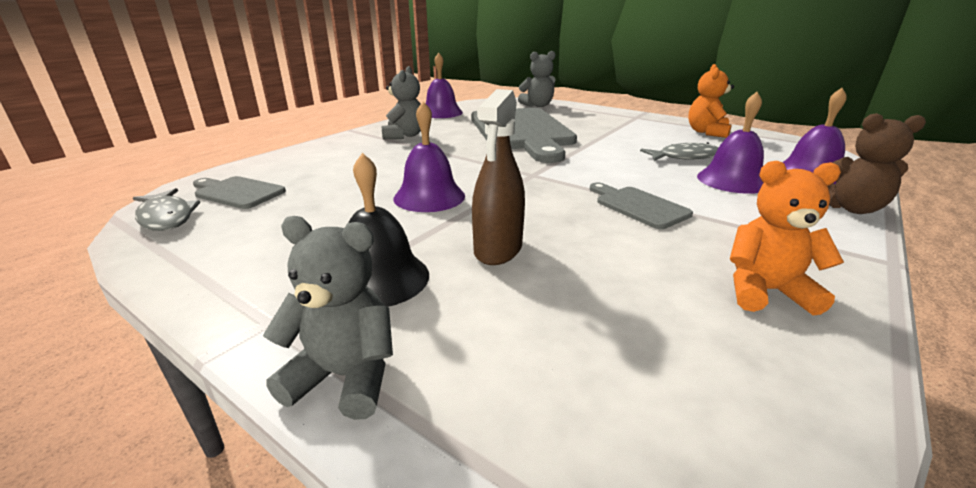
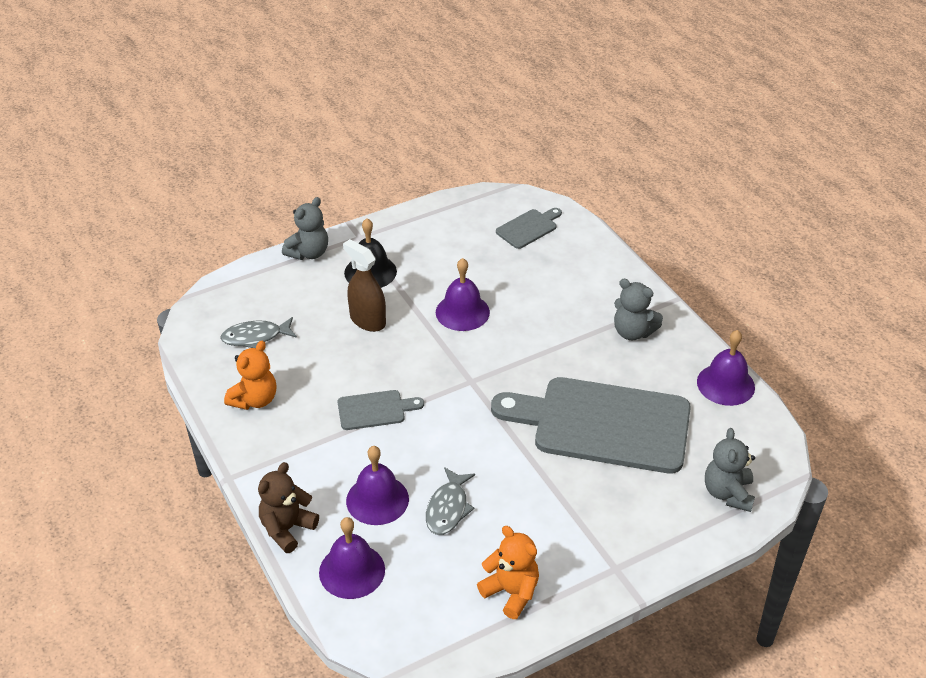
camera: 115 degrees right, 15 degrees up
(166, 217) = (501, 202): grey fish -> grey fish (255, 337)

